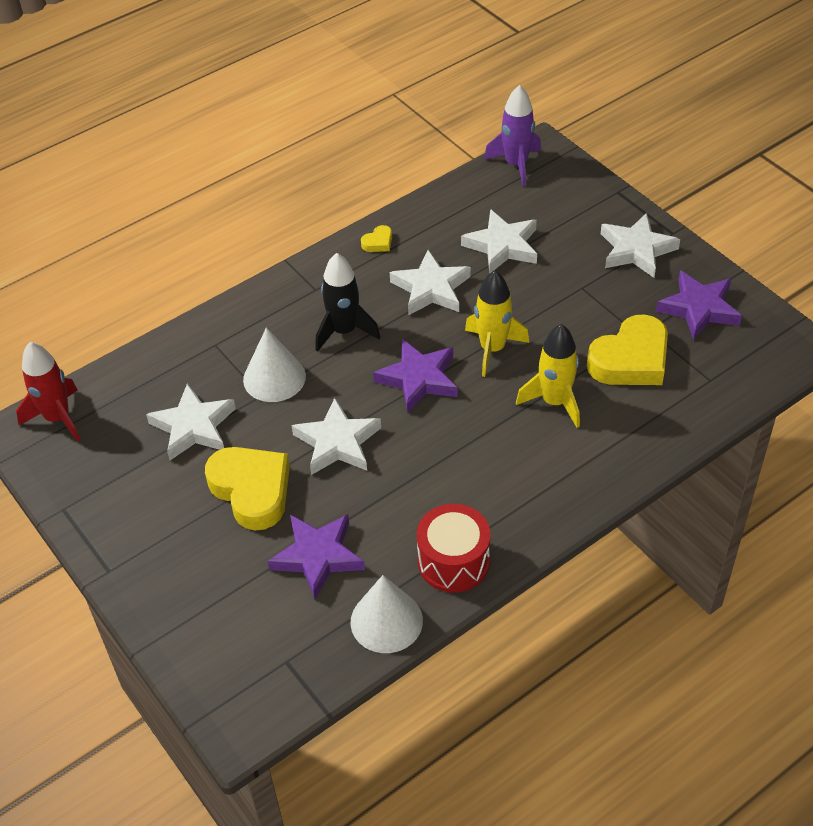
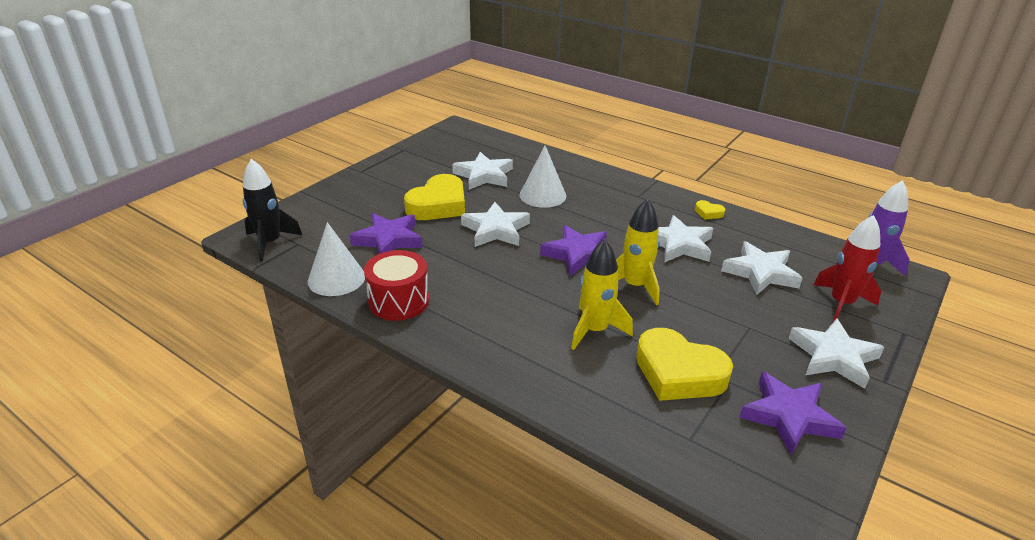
camera: 70 degrees right, 15 degrees down
(58, 418) = (470, 135): red rocket -> red rocket (841, 303)
(344, 331) = (605, 214): black rocket -> black rocket (270, 243)

